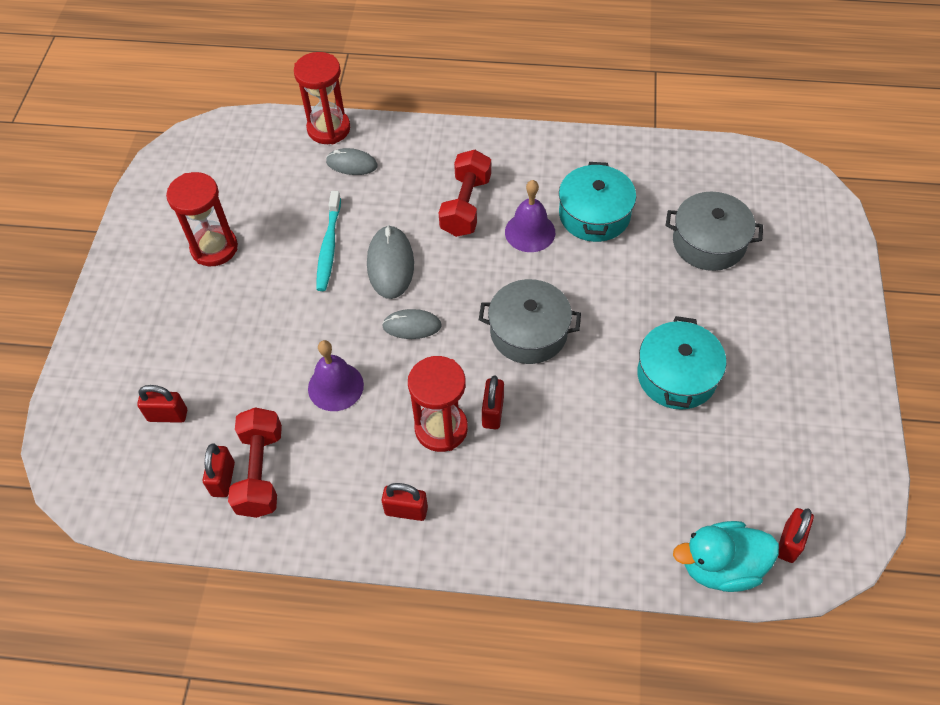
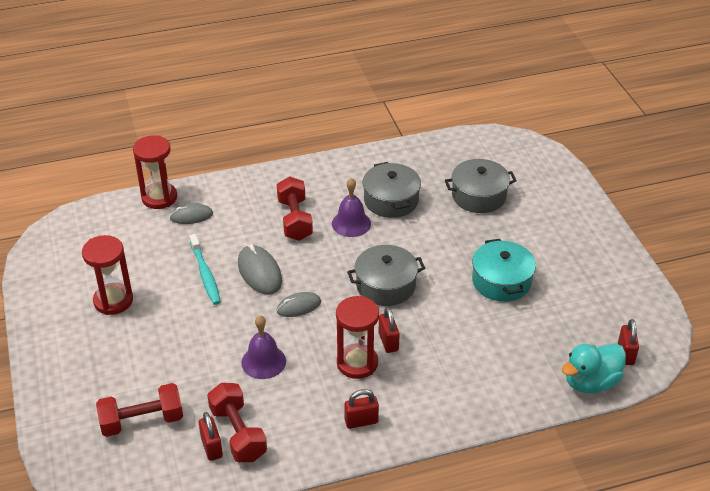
camera: 25 degrees left, 15 degrees down
(168, 415) = (142, 421): red padlock -> red dumbbell
(594, 215) = (391, 200): turquoise pot -> grey pot

